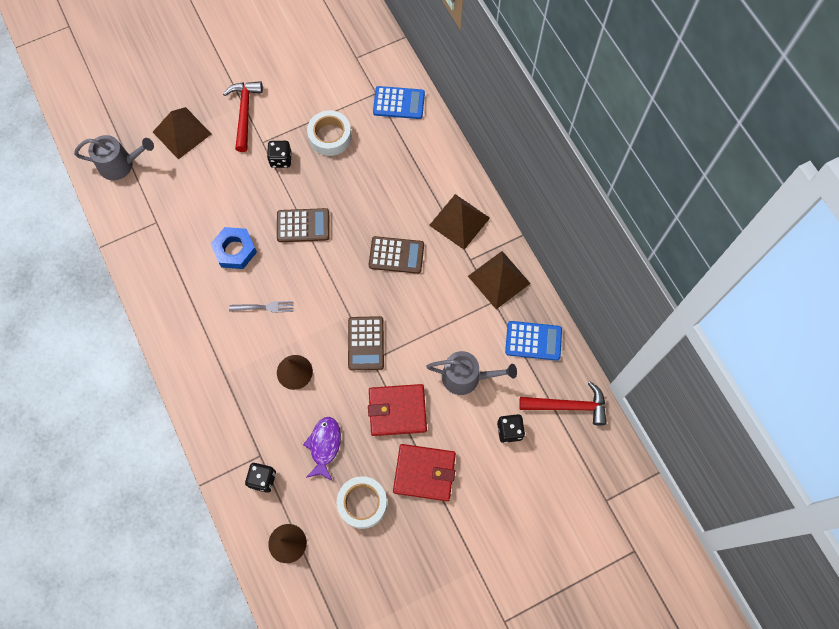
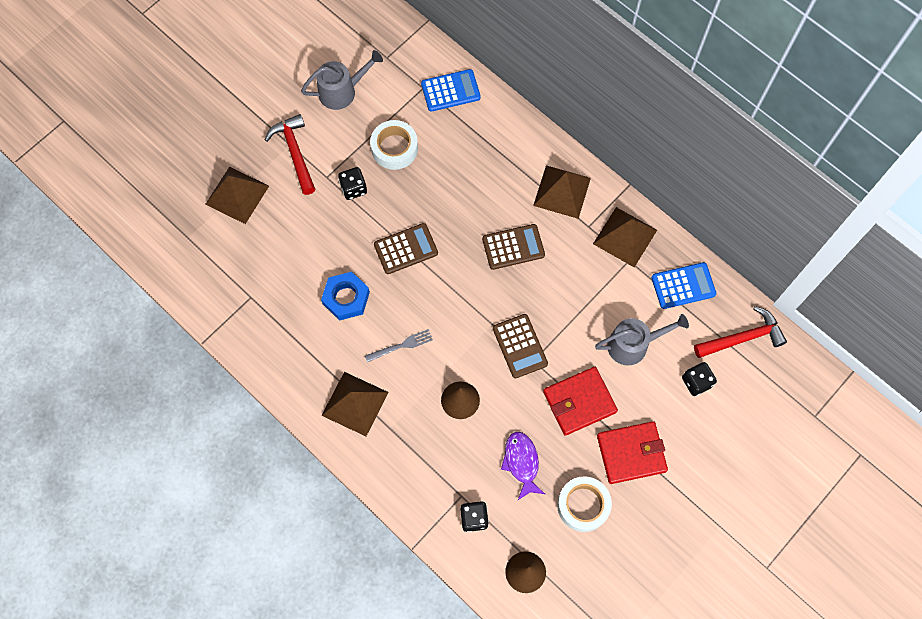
camera: 20 degrees left, 0 degrees up
(120, 164) = (186, 249): grey watering can -> grey watering can (342, 91)
(204, 343) = (355, 403): none -> brown pyramid

